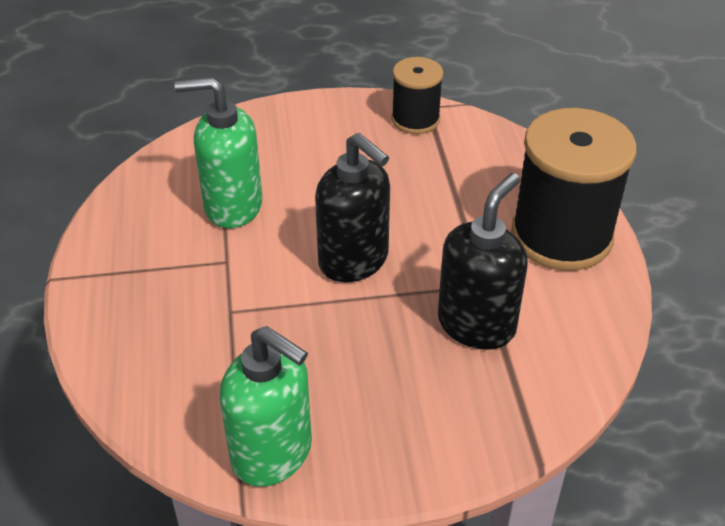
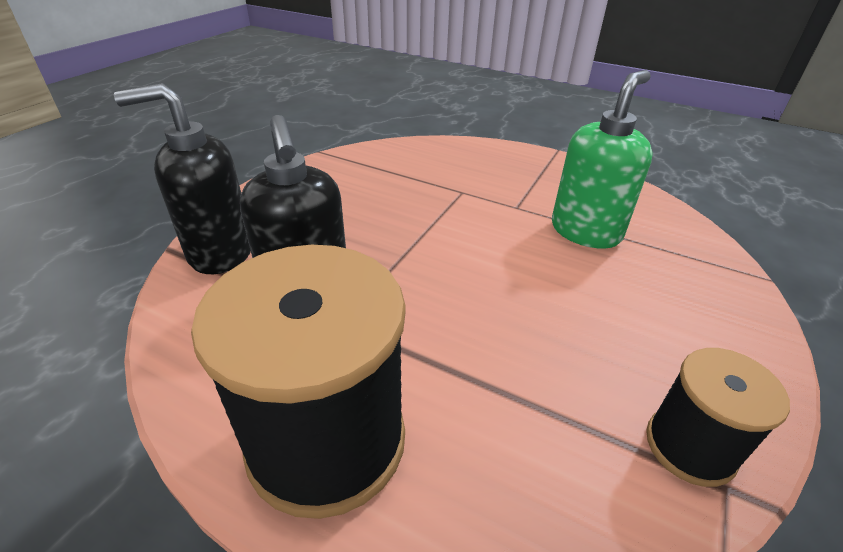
camera: 125 degrees right, 5 degrees down
(273, 453) = (333, 167): green soap dispenser -> none
(354, 261) = (455, 262): black soap dispenser -> black soap dispenser (220, 252)

